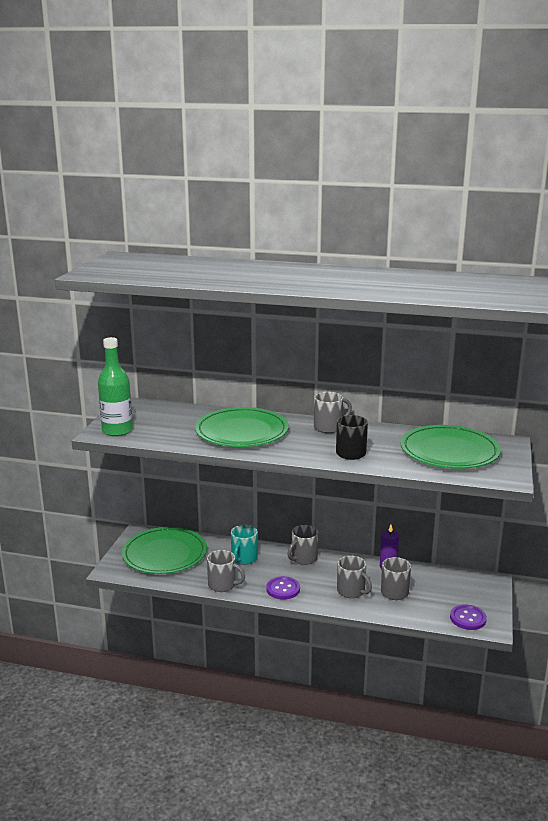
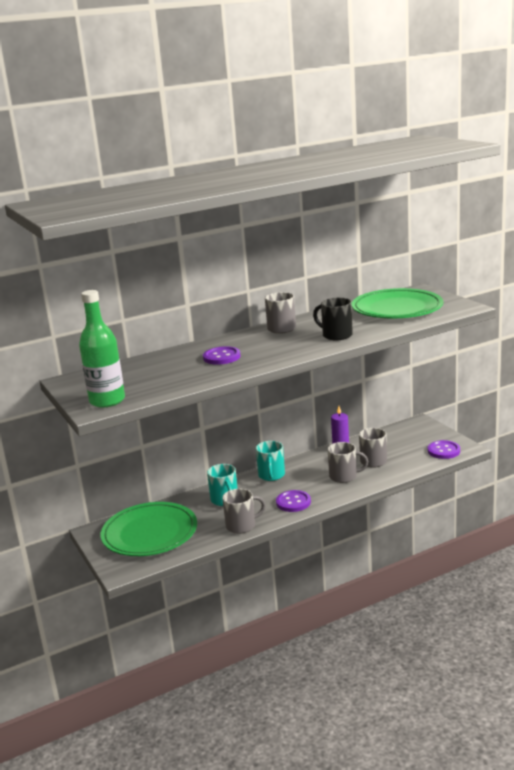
camera: 40 degrees left, 0 degrees up
(242, 432) = (221, 357): green plate -> purple button
(303, 558) = (271, 475): grey mug -> turquoise mug

